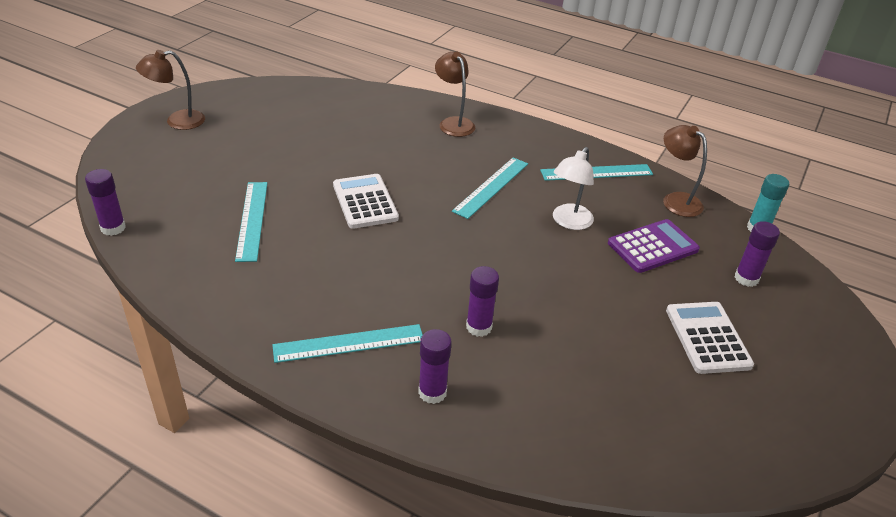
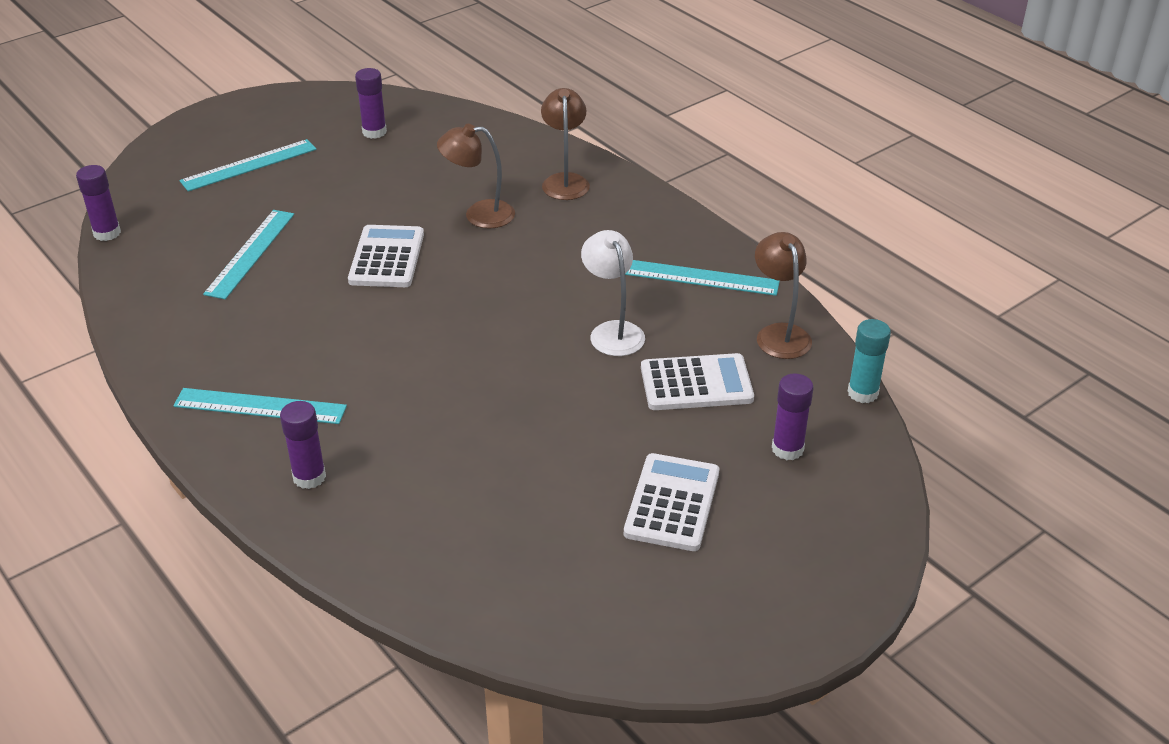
camera: 25 degrees right, 0 degrees up
(177, 121) = (245, 124): brown lamp -> brown lamp (479, 214)
(479, 327) = (410, 424): purple glue stick -> purple glue stick (374, 132)
(491, 187) = (550, 269): turquoise ruler -> turquoise ruler (249, 165)
(569, 222) = (612, 331): white lamp -> white lamp turned 105 degrees clockwise
(653, 247) = (696, 384): purple calculator -> white calculator

